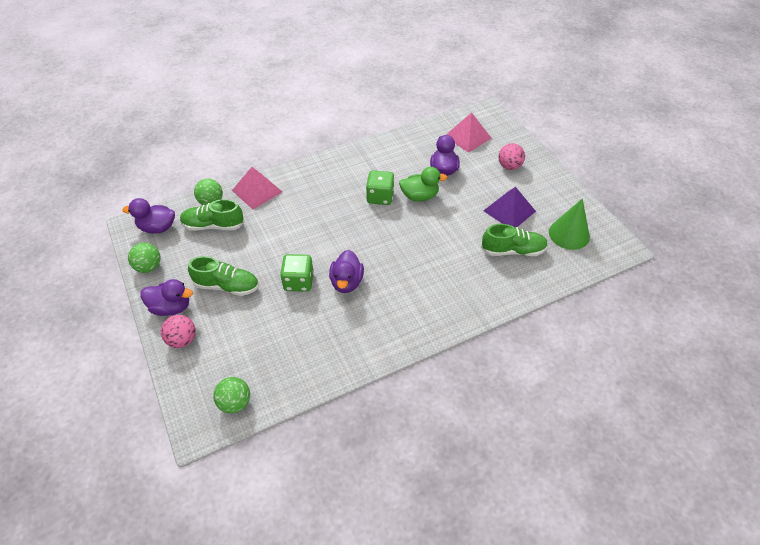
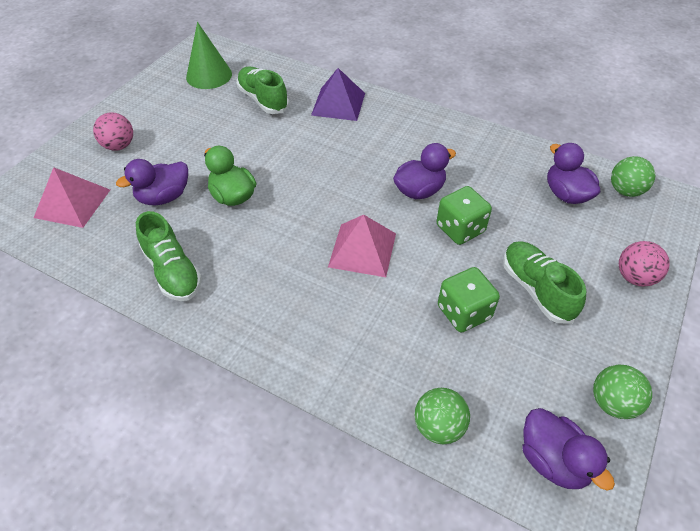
camera: 125 degrees left, 0 degrees up
(171, 307) = (621, 322): purple duck -> purple duck (566, 194)
(213, 225) = (474, 382): green shoe -> green shoe (173, 271)
(257, 191) = (363, 379): pink pyramid -> pink pyramid (362, 250)
(380, 197) = (263, 231): green dice -> green dice (464, 312)
(509, 211) = (203, 120): purple pyramid -> purple pyramid (338, 104)

